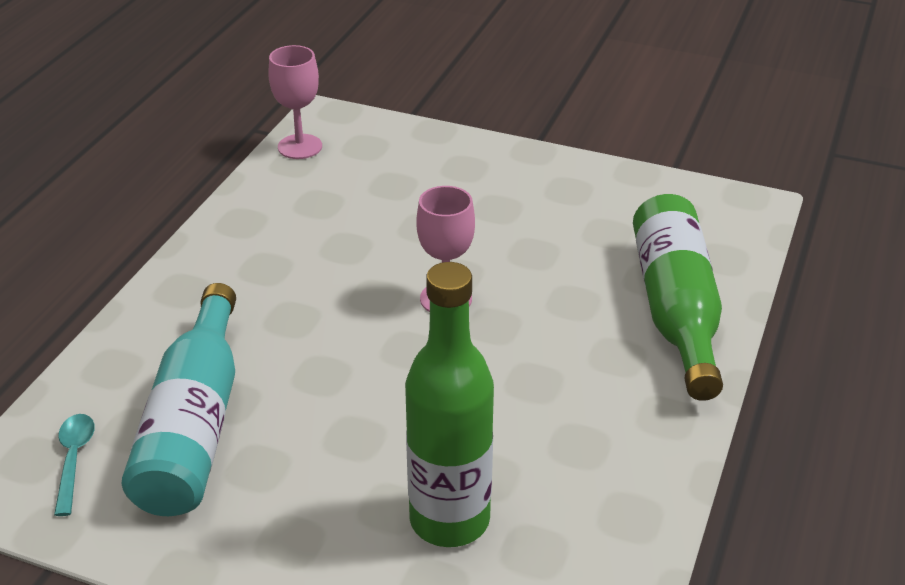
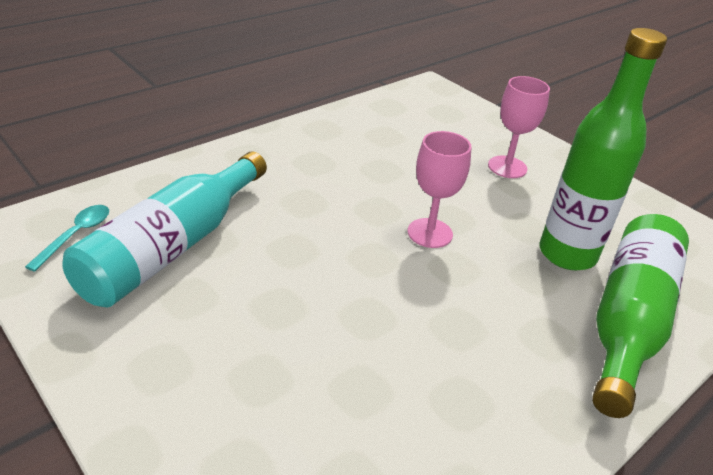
camera: 25 degrees right, 0 degrees up
(300, 147) = (400, 98): pink goblet -> pink goblet (507, 167)
(449, 520) = (298, 414): green bottle -> green bottle (567, 254)

